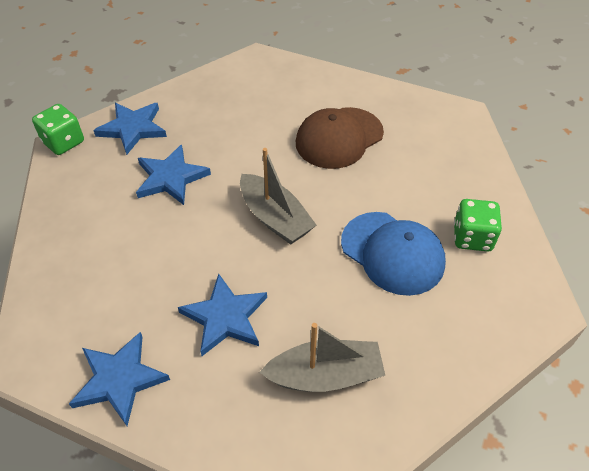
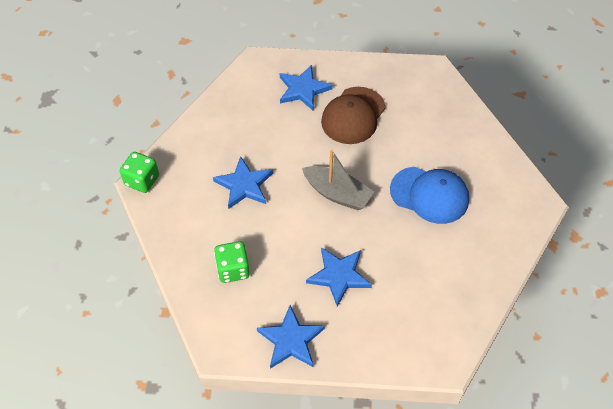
camera: 20 degrees left, 5 degrees up
(133, 128) = (191, 153): blue star -> blue star (303, 89)
(325, 375) = (422, 292): grey boat -> none
(472, 237) = (477, 167): green dice -> green dice (233, 269)

